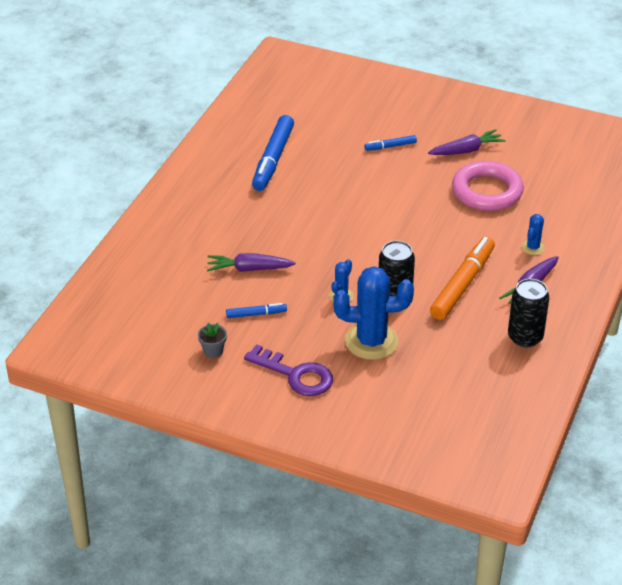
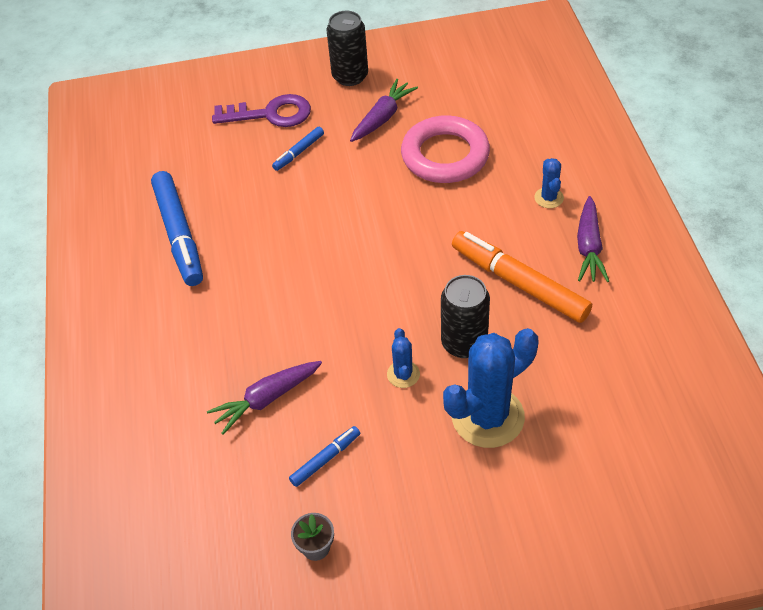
camera: 30 degrees left, 10 degrees up
(295, 375) = (441, 519): purple key -> purple key (270, 114)
(462, 284) = (519, 283): orange marker -> orange marker turned 45 degrees counterclockwise
(525, 337) = (639, 313): black can -> black can (350, 76)

